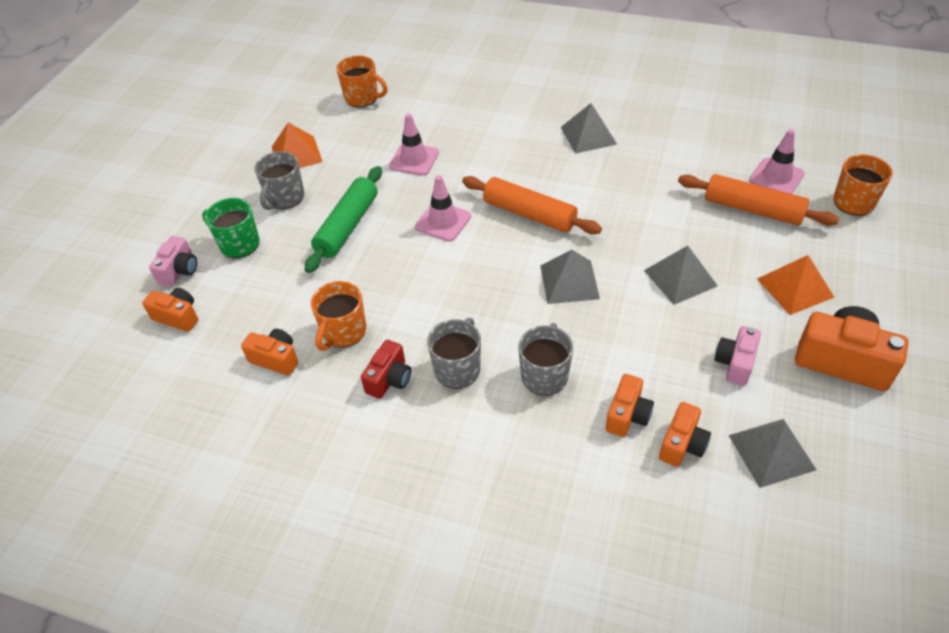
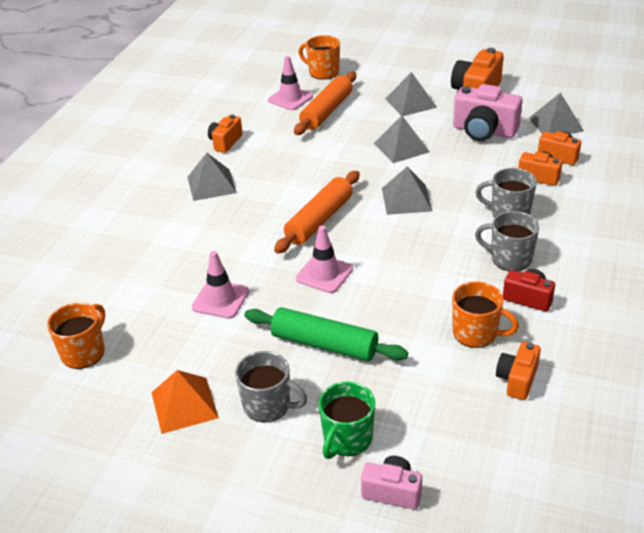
camera: 90 degrees left, 10 degrees down
(178, 317) = (468, 477): orange camera -> orange camera (225, 142)
(735, 363) = (484, 131): pink camera -> pink camera, size x1.70
(794, 287) = (410, 103): orange pyramid -> grey pyramid

